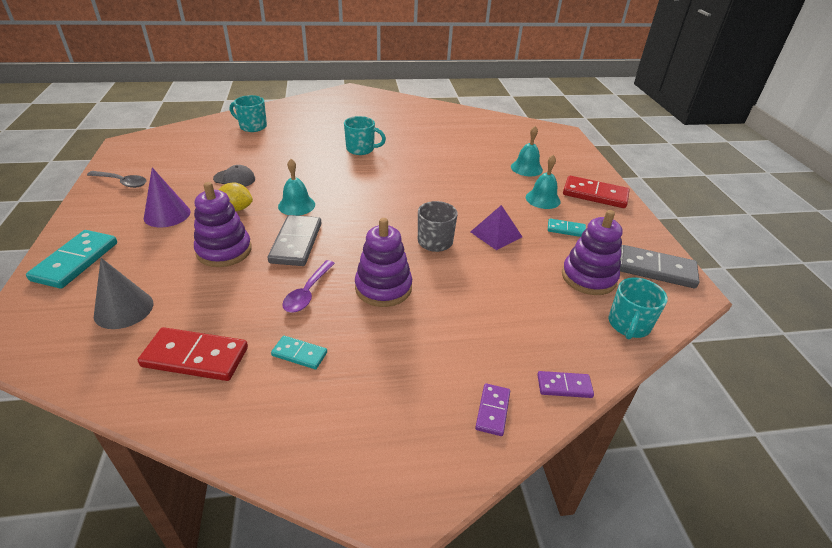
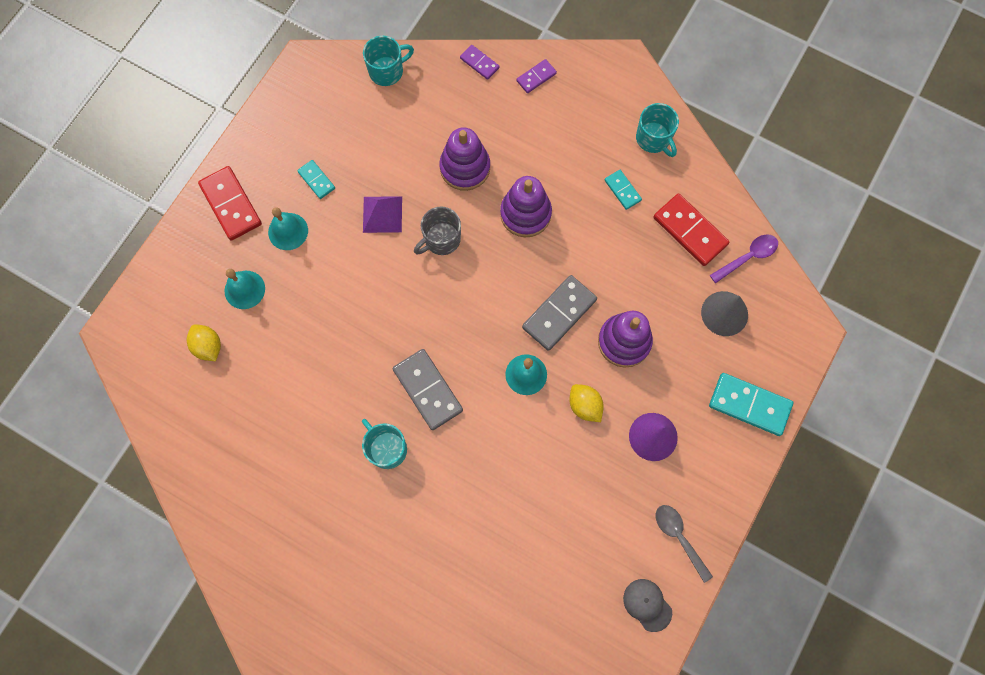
camera: 140 degrees left, 35 degrees up
(75, 261) = (749, 405): turquoise domino -> turquoise domino turned 60 degrees clockwise
(234, 179) = (561, 469): grey cap -> grey cap (647, 605)
(252, 126) = (479, 601): turquoise mug -> turquoise mug (653, 139)
(307, 292) = (584, 245): purple spoon -> purple spoon (747, 257)
(510, 144) = (208, 346): none -> yellow lemon
(588, 277) = (363, 123): purple stacking toy -> purple stacking toy (465, 168)
(656, 269) = (302, 96): grey domino -> grey domino (428, 390)

